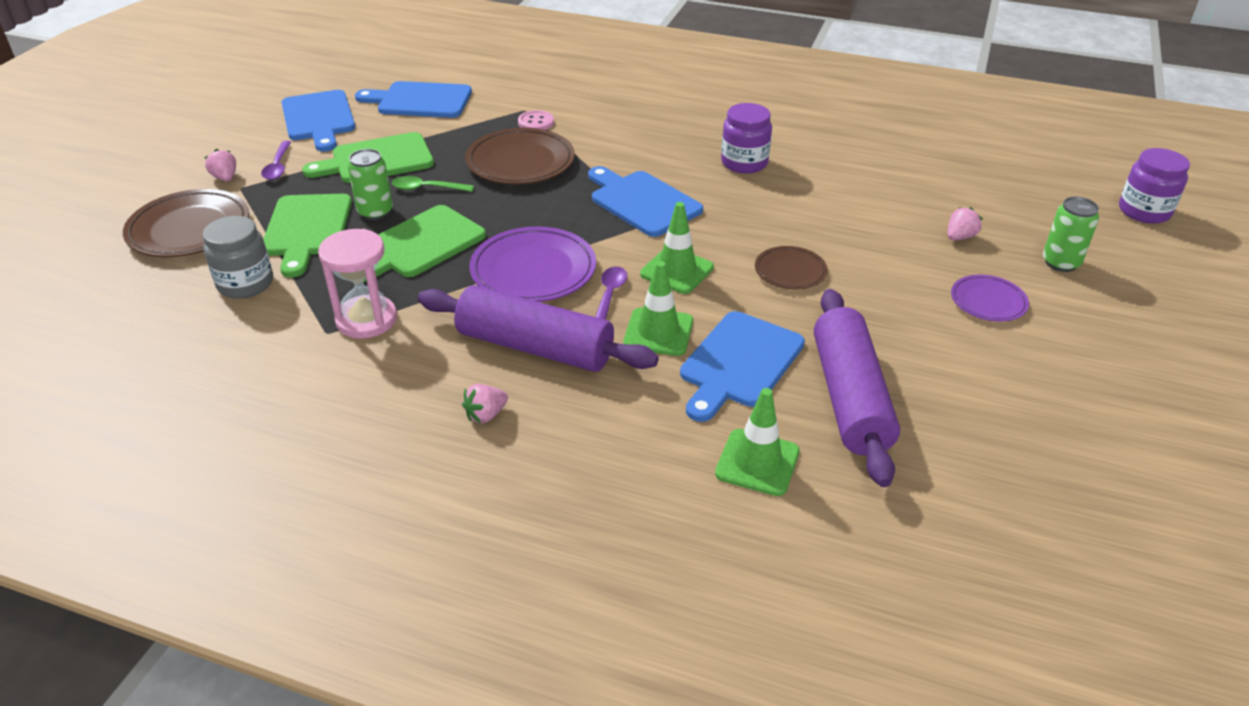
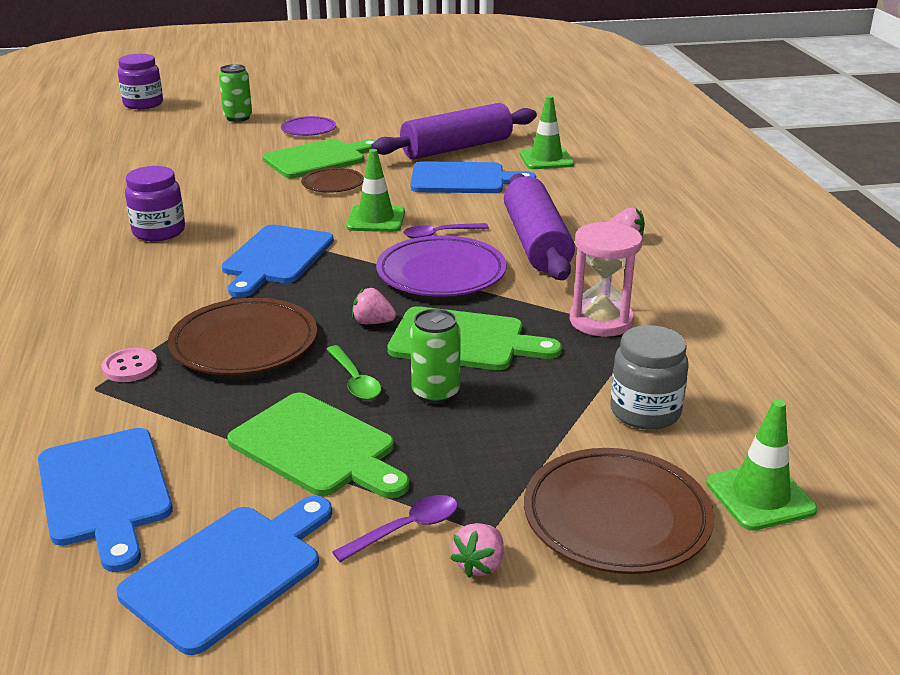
camera: 120 degrees left, 10 degrees down
(307, 229) = (515, 423): green cutting board -> green cutting board (318, 159)
(658, 332) = (462, 208): green traffic cone -> green traffic cone (760, 496)
(960, 237) = (228, 144): pink strawberry -> pink strawberry (373, 322)

